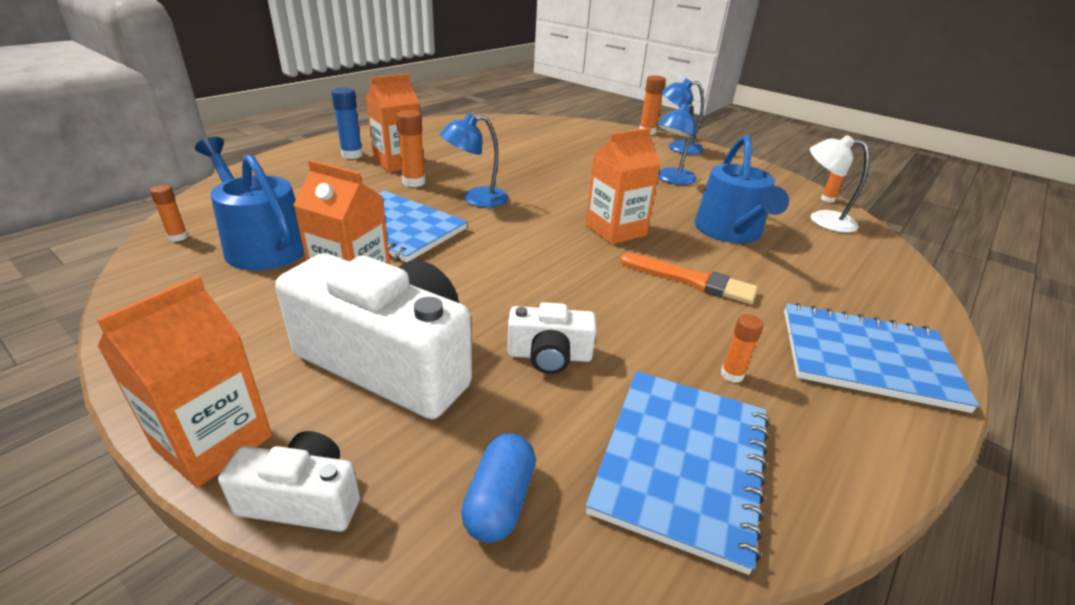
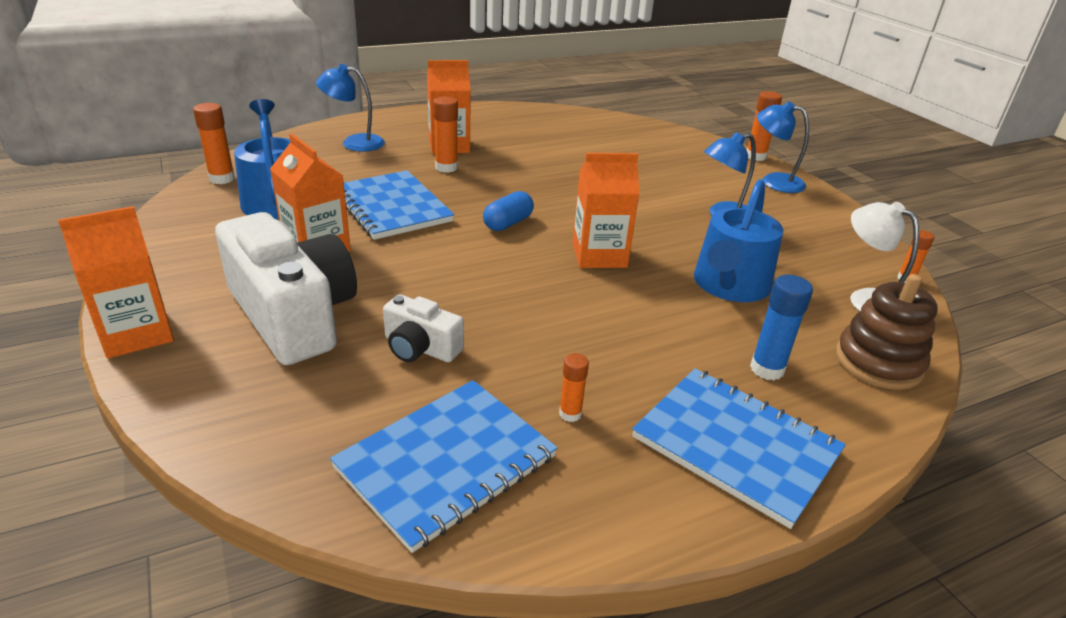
camera: 25 degrees right, 0 degrees up
(178, 237) = (222, 179): orange glue stick -> orange glue stick, size x1.63
(303, 499) = (160, 388): white camera -> none
(352, 155) = (414, 130): blue glue stick -> blue glue stick (767, 369)
(476, 199) = (489, 195): blue lamp -> blue lamp (354, 143)
(499, 501) = (281, 436): blue capsule -> blue capsule (508, 223)
(691, 280) = (626, 322): orange brush -> none
(877, 263) = (878, 362): none -> brown stacking toy

